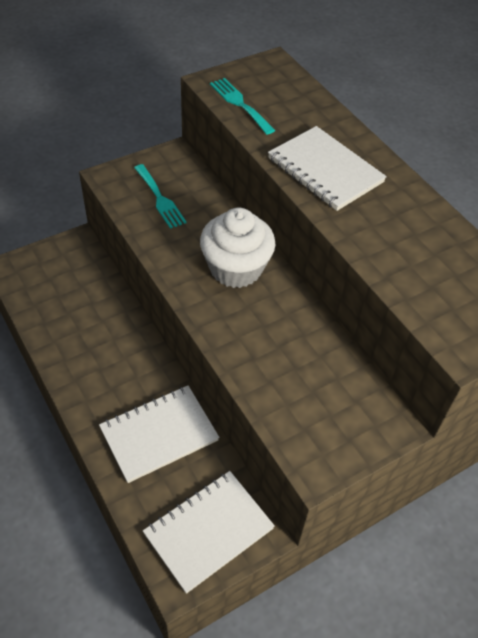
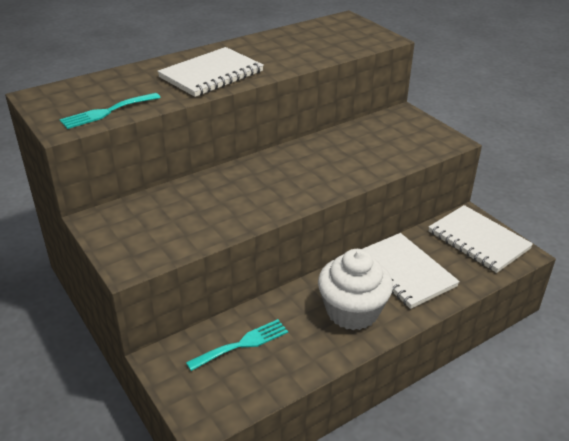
camera: 90 degrees left, 15 degrees down
(160, 199) = (170, 225): turquoise fork -> turquoise fork (242, 344)
(236, 268) = (267, 176): white cupcake -> white cupcake (352, 311)

